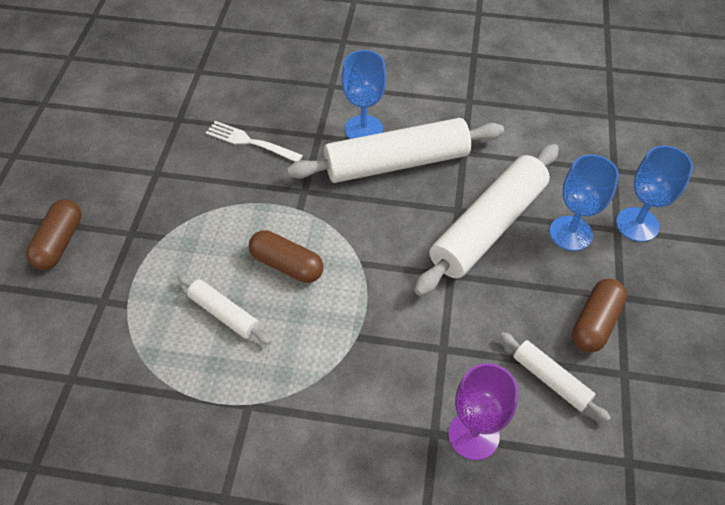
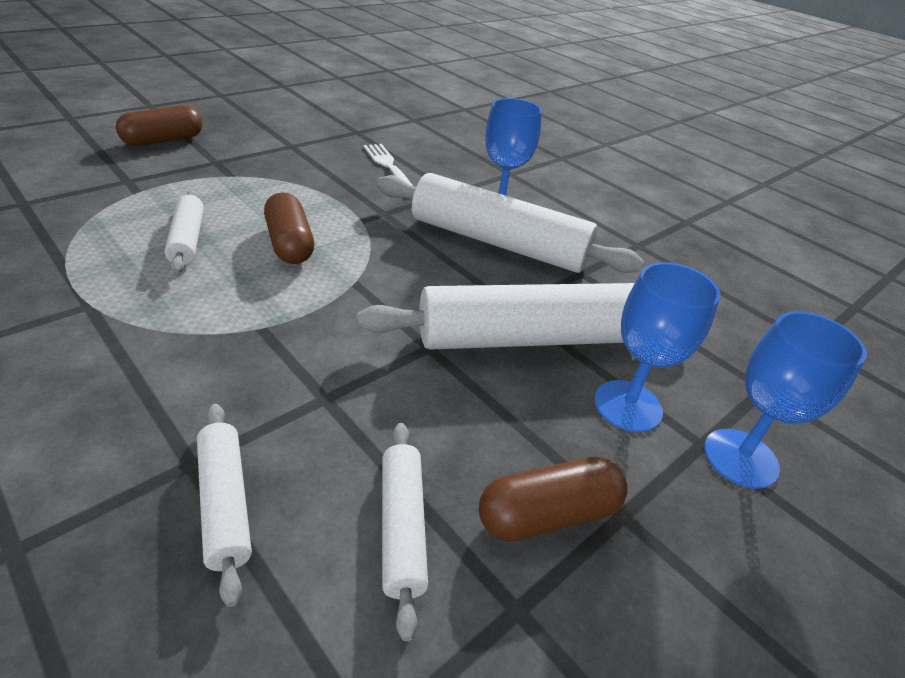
camera: 35 degrees right, 15 degrees down
(473, 435) = (225, 503): purple goblet -> white rolling pin

